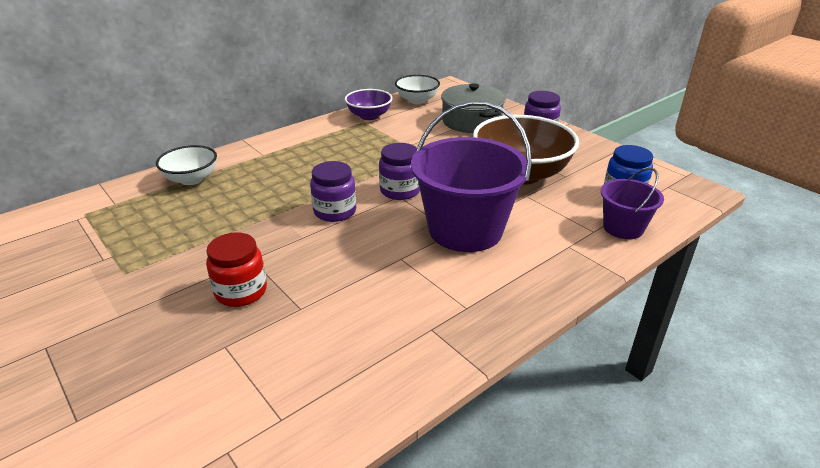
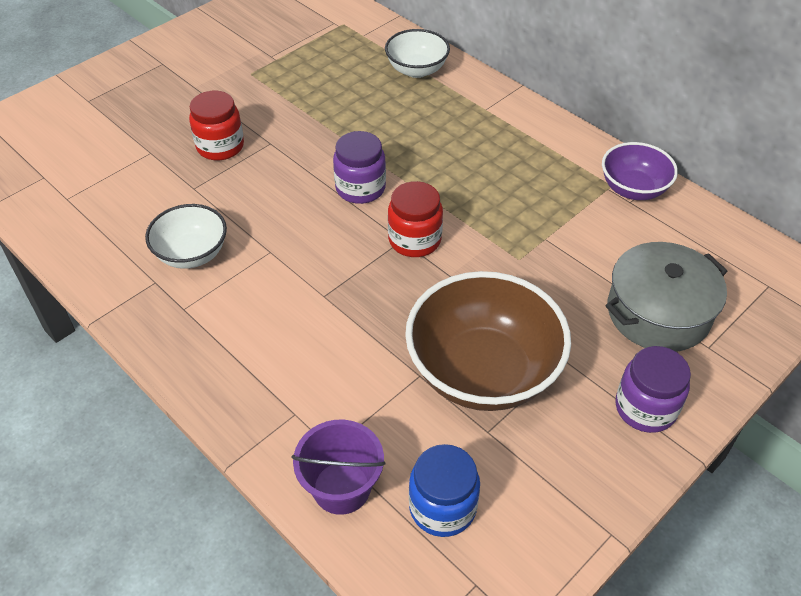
camera: 85 degrees right, 15 degrees up
(400, 191) = (414, 240): purple jar -> red jar
(417, 100) = (718, 239): white bowl -> white bowl (192, 254)
(465, 230) = (328, 306): purple bucket -> none

